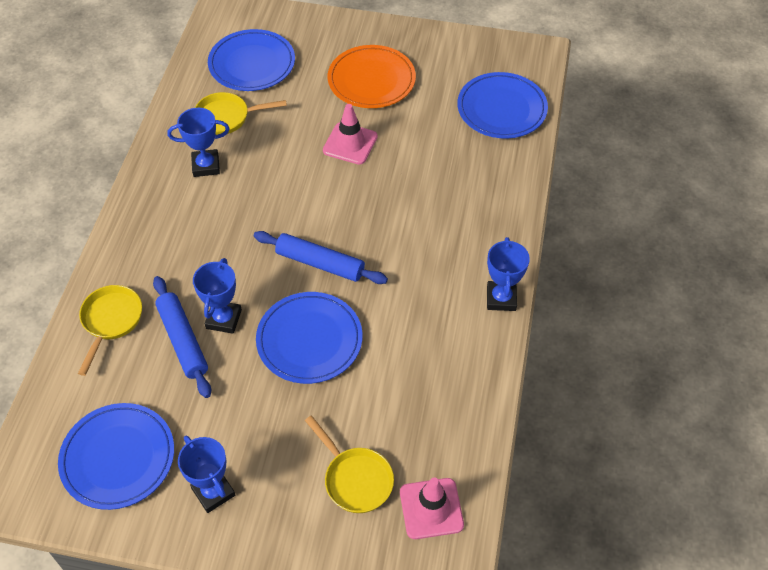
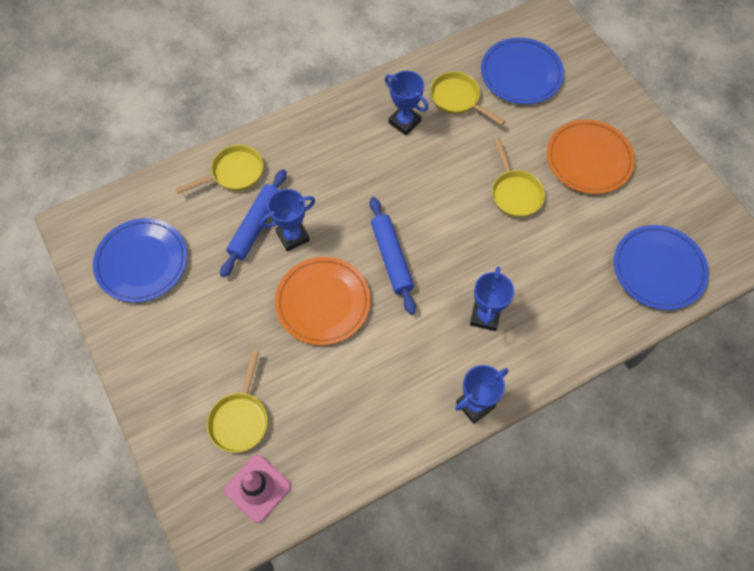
camera: 50 degrees right, 10 degrees up
(213, 492) = (162, 337): blue trophy -> blue trophy (485, 316)
(309, 340) = (323, 302): blue plate -> orange plate
(350, 143) = (515, 193): pink traffic cone -> yellow pan

